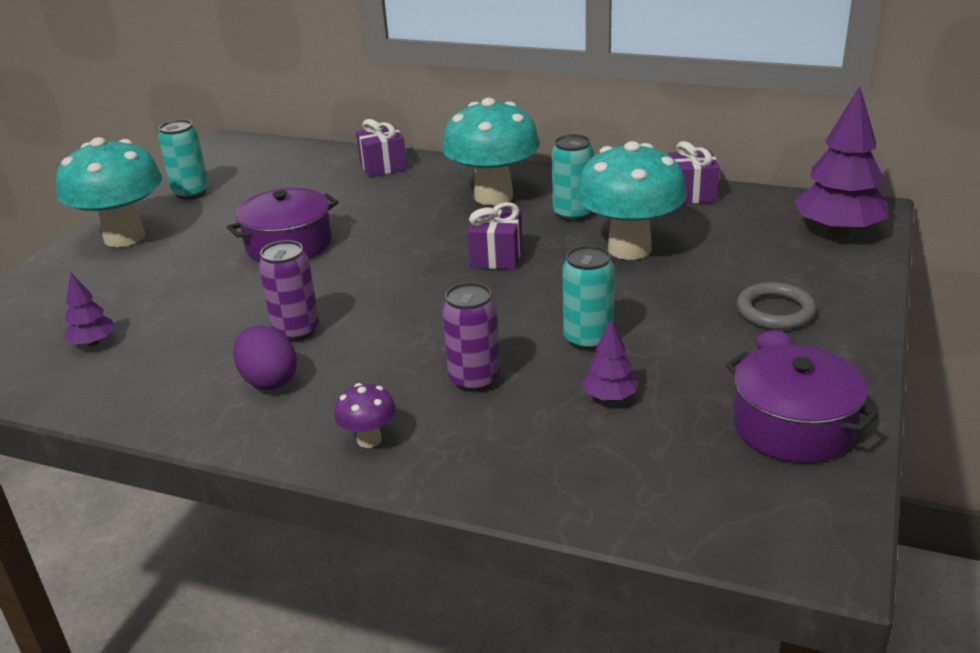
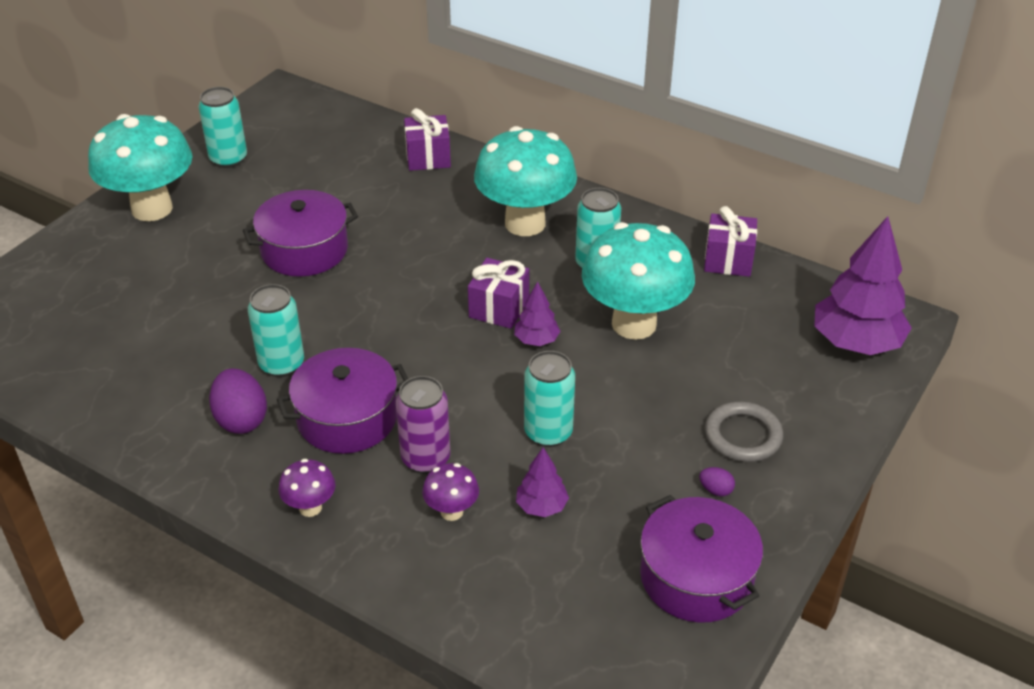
camera: 10 degrees right, 10 degrees up
(93, 342) = (96, 340): purple tree -> purple tree (536, 340)
(296, 331) = (282, 364): purple can -> turquoise can
(380, 361) = (347, 418): none -> purple pot
(520, 417) = (451, 511): none -> purple mushroom

